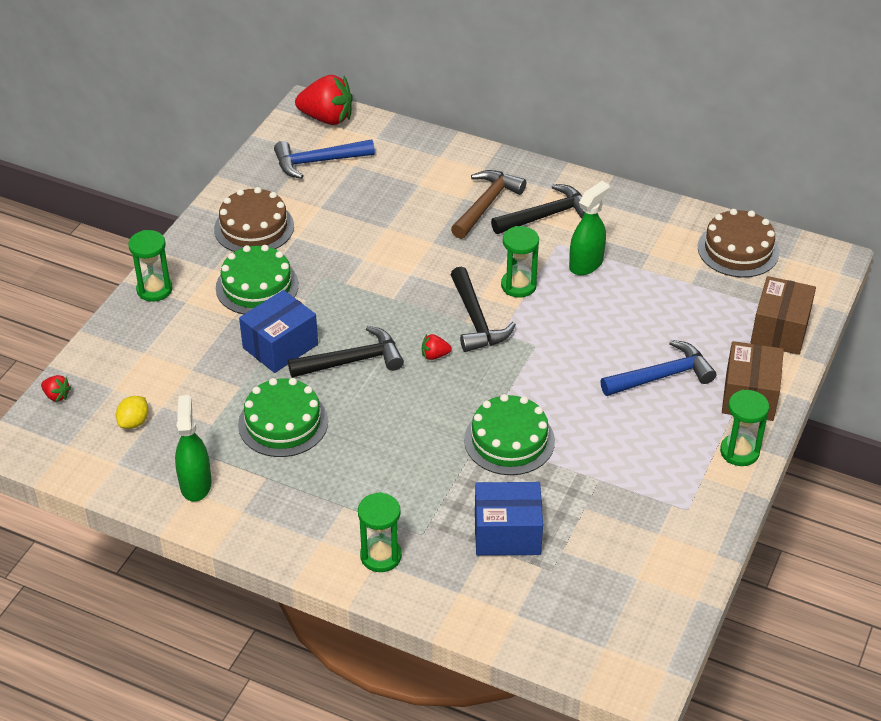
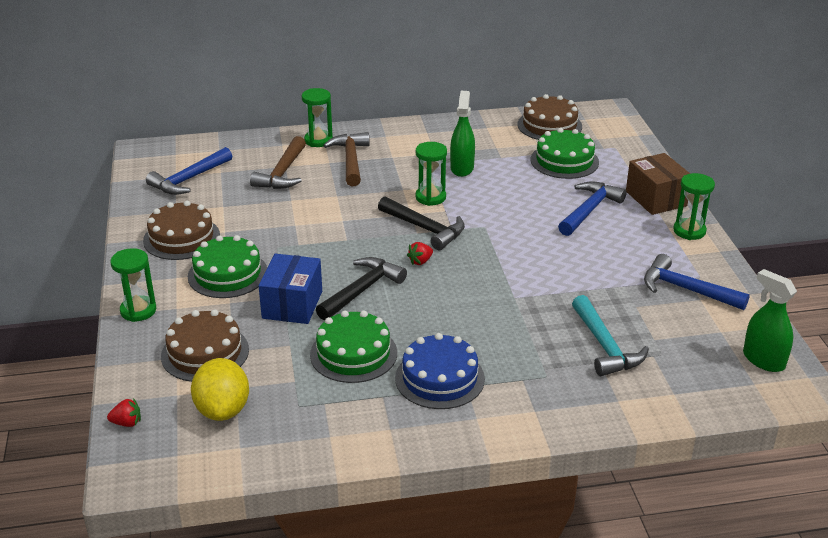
camera: 35 degrees left, 10 degrees down
(134, 422) = (223, 410): yellow lemon -> yellow lemon, size x1.82
(168, 359) = (205, 353): none -> brown cake
(195, 484) = (328, 429): green spray bottle -> green spray bottle (763, 360)
(327, 118) = (166, 151): red strawberry -> none
(329, 486) = (440, 378): none -> blue cake
(381, 556) = (534, 405): green hourglass -> green hourglass (318, 140)
(408, 192) = (282, 173): none -> brown hammer
(507, 533) = (605, 346): blue box -> turquoise hammer
(509, 440) = (536, 290): green cake -> green cake (564, 161)
(547, 215) = (401, 151): black hammer -> none
(656, 515) = (686, 289): none -> blue hammer
(780, 330) = (628, 157): brown box -> none

